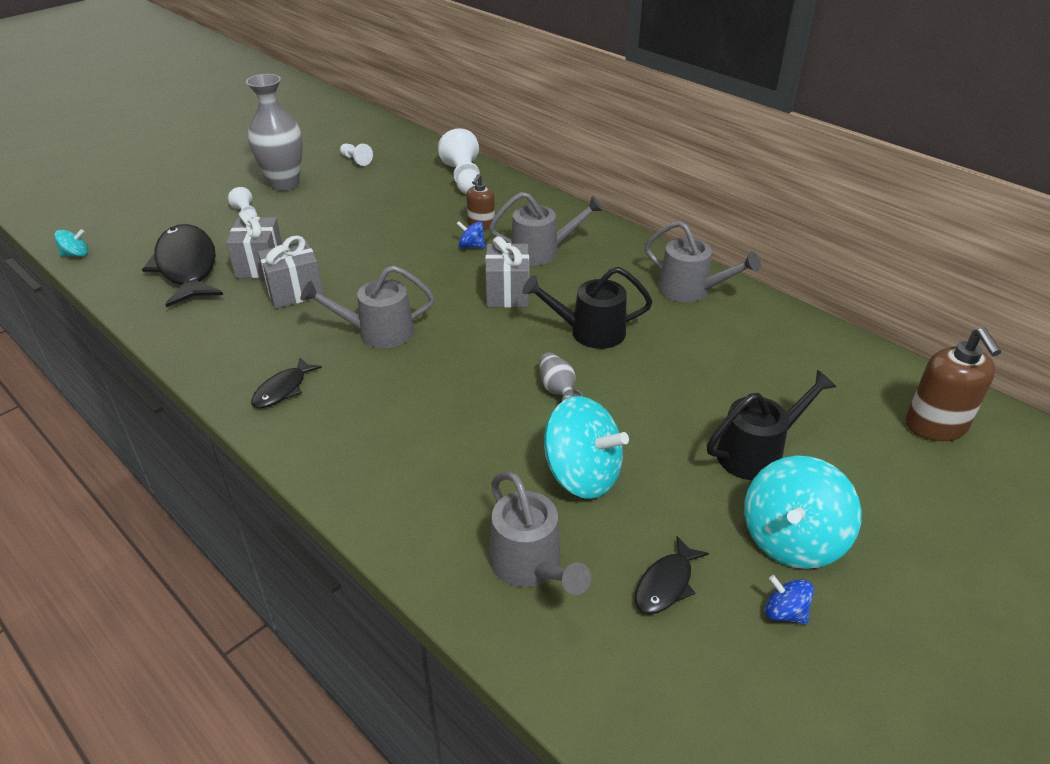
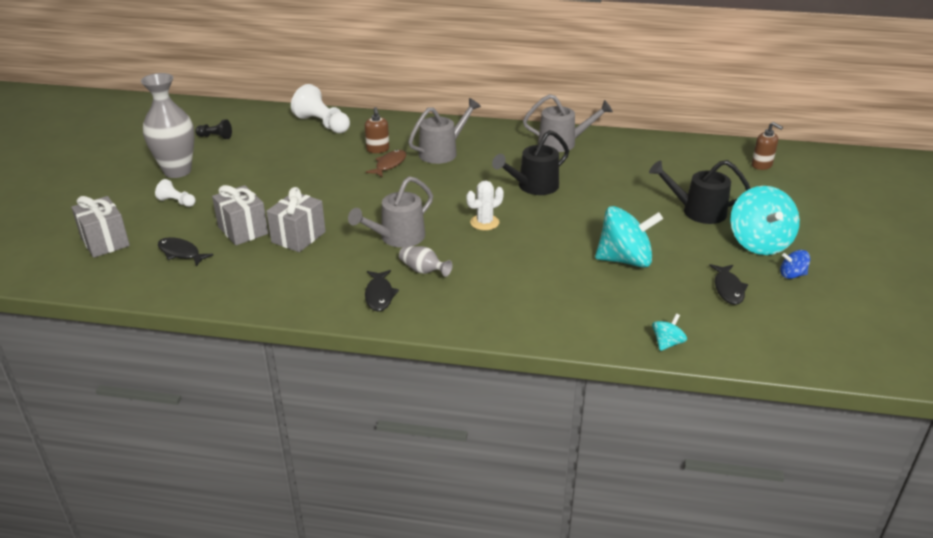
camera: 35 degrees left, 5 degrees down
(76, 254) = (58, 281): turquoise spinning top -> turquoise spinning top (667, 343)
(187, 267) = (181, 253): black fish -> black fish, size x0.48
(356, 160) = (215, 137): white pawn -> black pawn
(471, 246) = (389, 164): blue spinning top -> brown fish
(483, 353) = (484, 222): none -> white cactus
(508, 293) = (453, 183): grey gift -> grey gift (105, 242)
(531, 566) = (655, 313): grey watering can -> none
(558, 389) = (555, 224): grey vase -> grey vase (423, 271)
(757, 452) = (697, 211): black watering can -> black watering can turned 105 degrees counterclockwise
(935, 426) = (761, 165): brown soap dispenser -> brown soap dispenser, size x0.61

